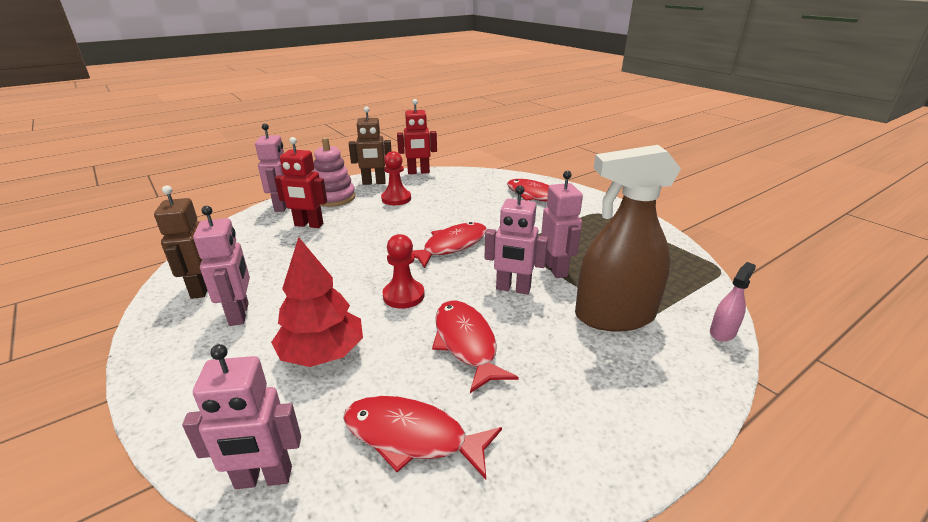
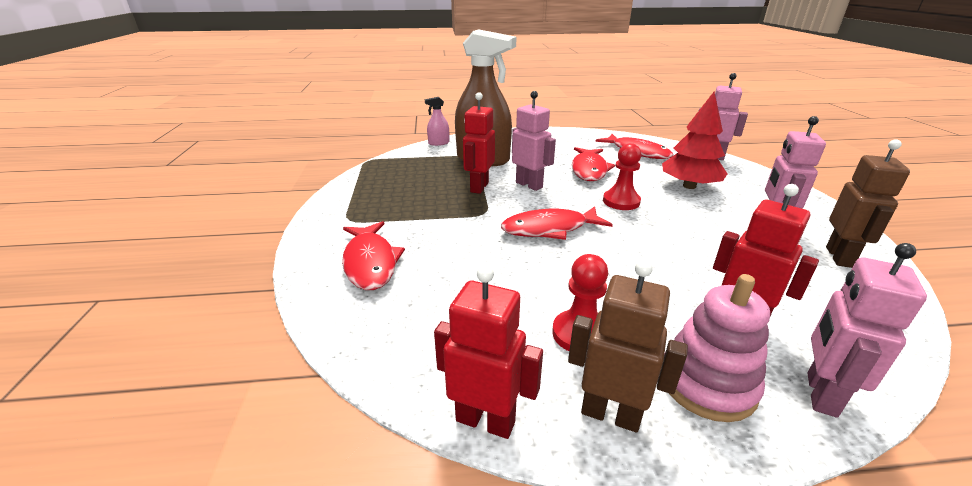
camera: 150 degrees left, 0 degrees up
(556, 269) = (479, 187): pink robot -> red robot

